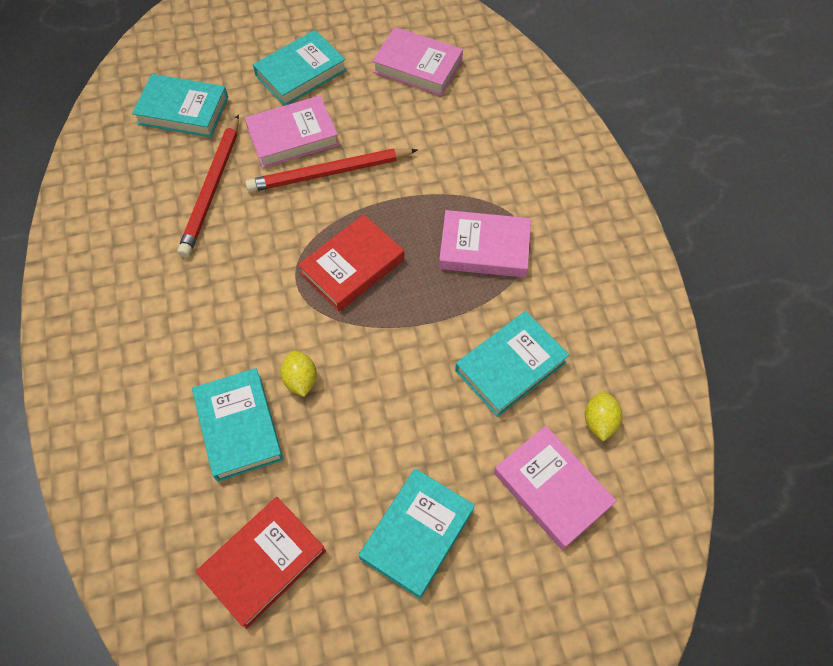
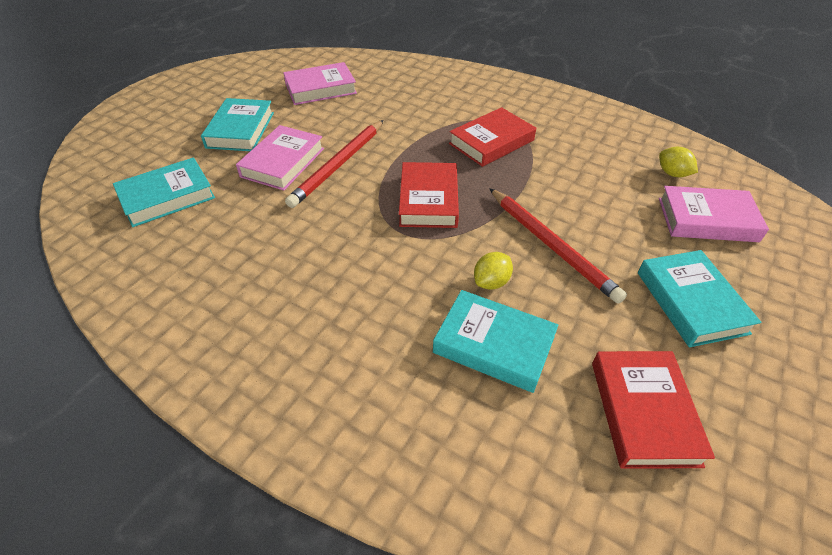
camera: 45 degrees left, 15 degrees down
(212, 188) = (258, 224): red pencil -> red pencil (551, 245)
(300, 380) = (491, 282): yellow lemon -> yellow lemon turned 75 degrees counterclockwise
(484, 248) = (491, 142): pink book -> red book
(510, 366) = (593, 182): turquoise book -> none

